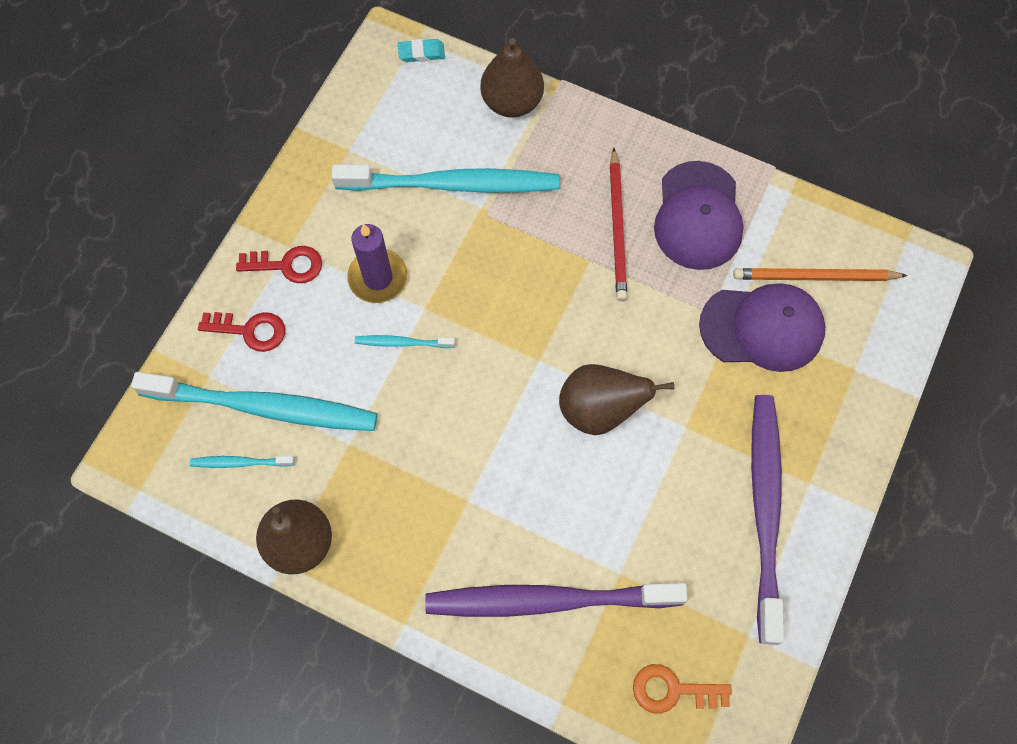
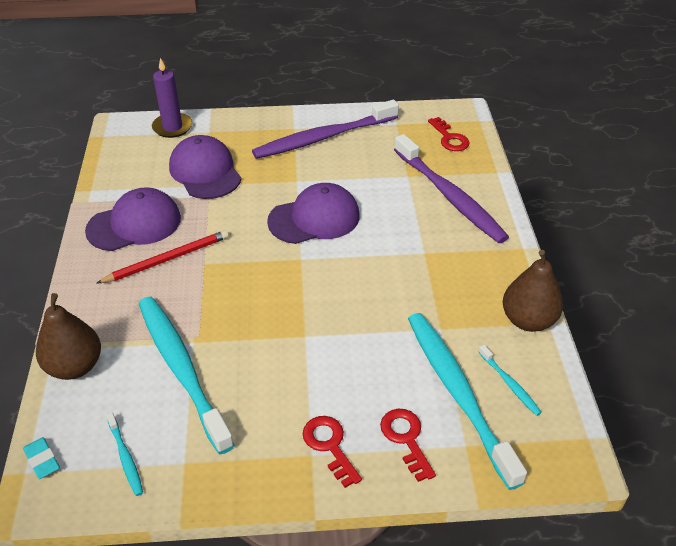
camera: 120 degrees left, 25 degrees down
(378, 278) = (299, 376): purple candle -> purple candle (172, 127)
(402, 343) = (342, 335): turquoise toothbrush -> turquoise toothbrush (126, 458)
(599, 410) = (314, 218): brown pear -> purple cap
(672, 690) = (449, 138): orange key -> red key
(814, 277) = (153, 162): orange pencil -> none

